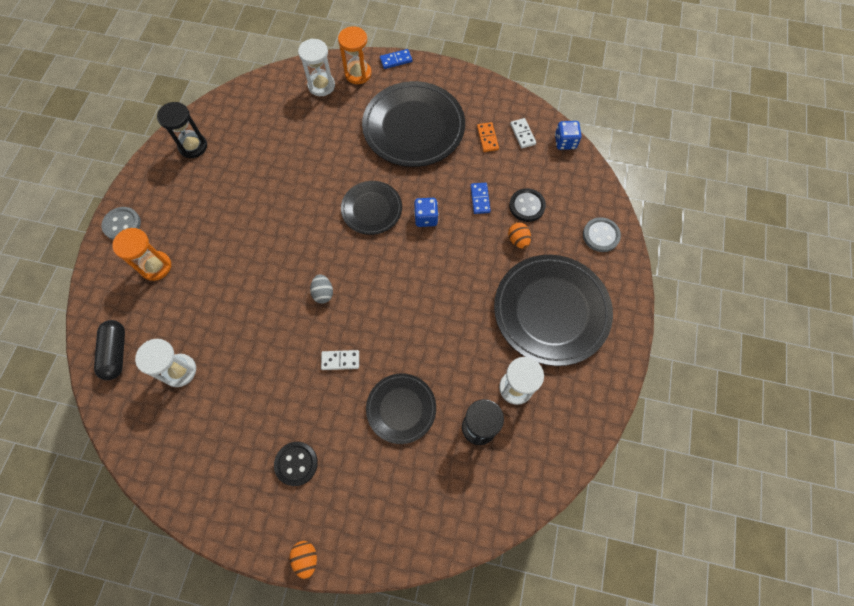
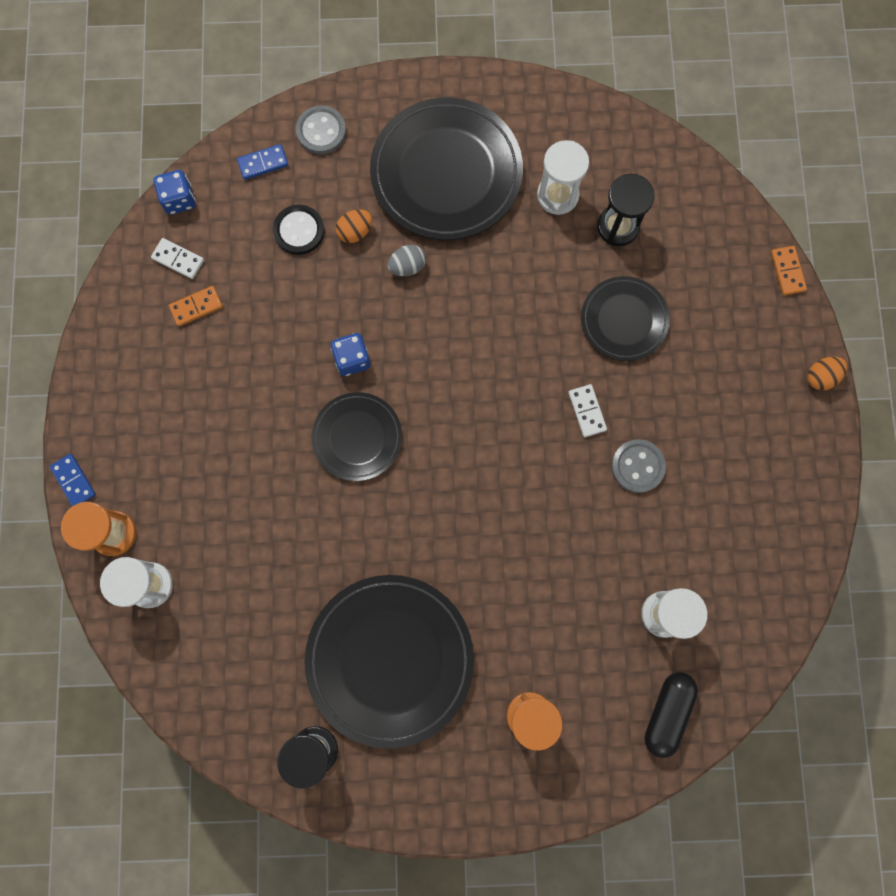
camera: 105 degrees left, 10 degrees up
(116, 353) = (667, 713): black capsule -> black capsule turned 45 degrees counterclockwise
(122, 224) = (478, 800): grey button -> grey button (637, 466)
(296, 463) = (727, 423): black button -> none
(323, 293) = (502, 463): grey egg -> grey egg (407, 266)
(404, 561) = (787, 271): none -> orange domino
(413, 127) = (201, 417): black plate -> black plate (390, 659)
(480, 199) = (303, 294): blue domino -> blue domino (263, 163)
(522, 134) = (178, 259): white domino -> white domino turned 60 degrees clockwise

